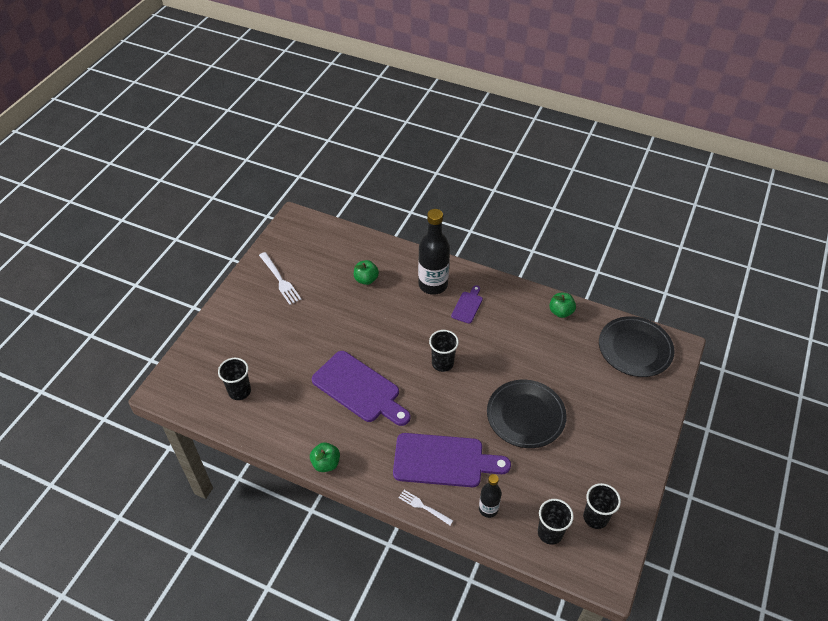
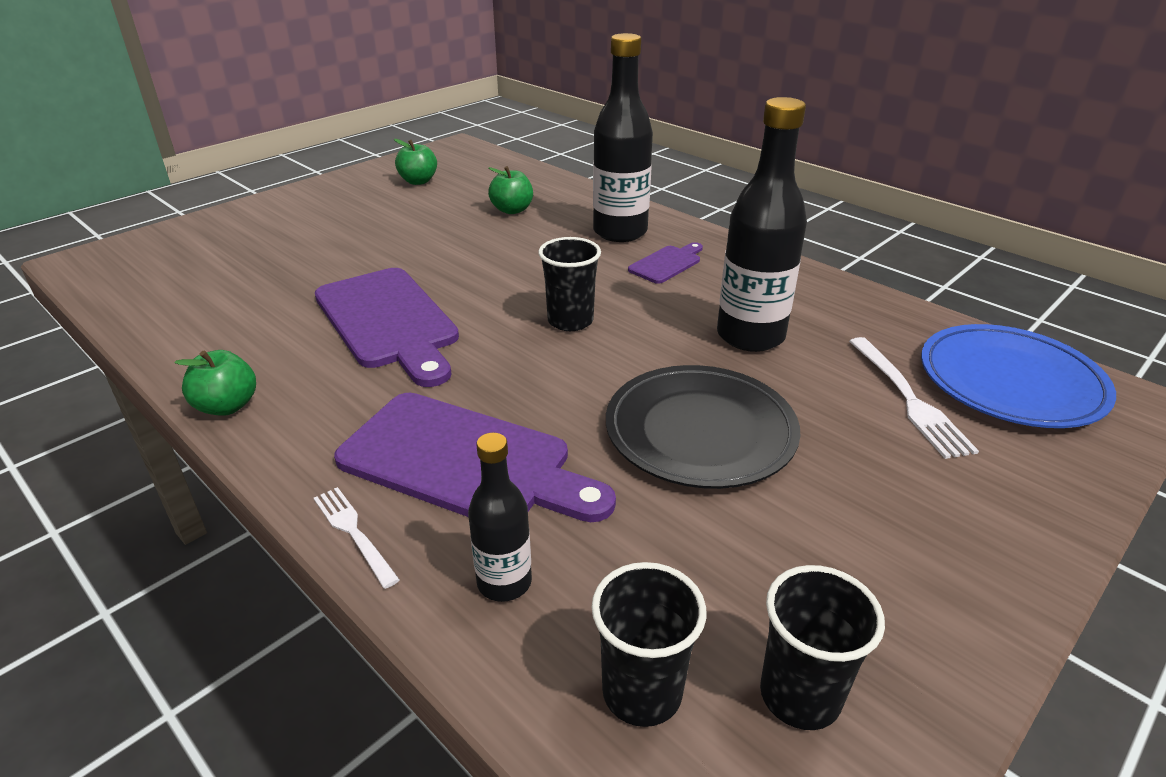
camera: 20 degrees right, 15 degrees down
(239, 391) = (191, 284): black cup -> none
(280, 280) = (380, 191): white fork -> white fork (909, 400)
(525, 350) = (750, 336): none -> black bottle
(561, 312) = (851, 301): green apple -> green apple (418, 181)
(635, 349) = (1010, 381): black plate -> blue plate

